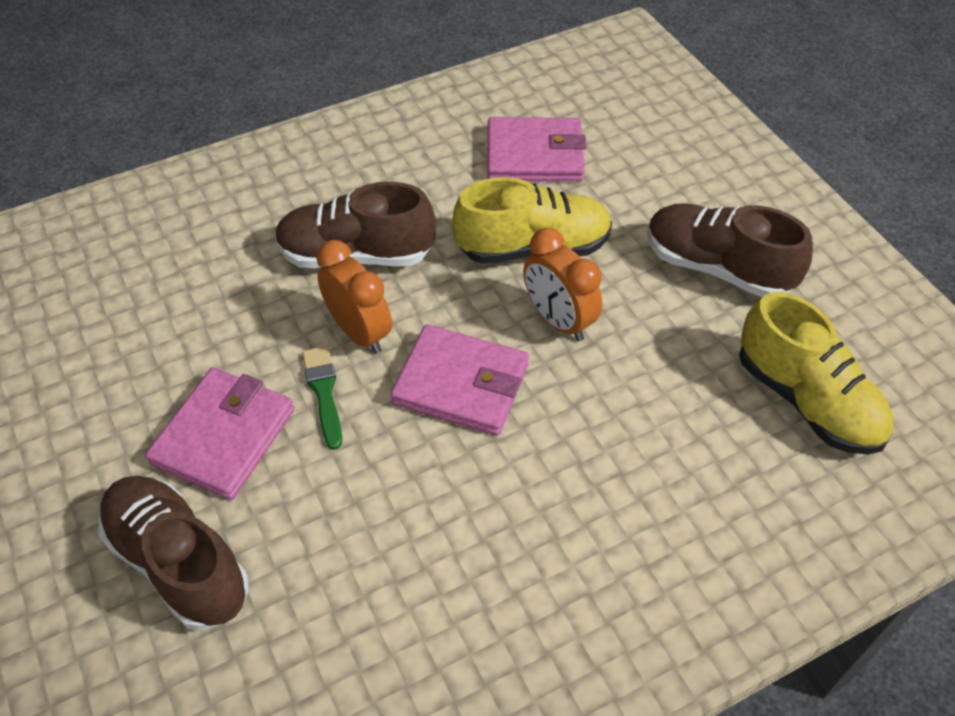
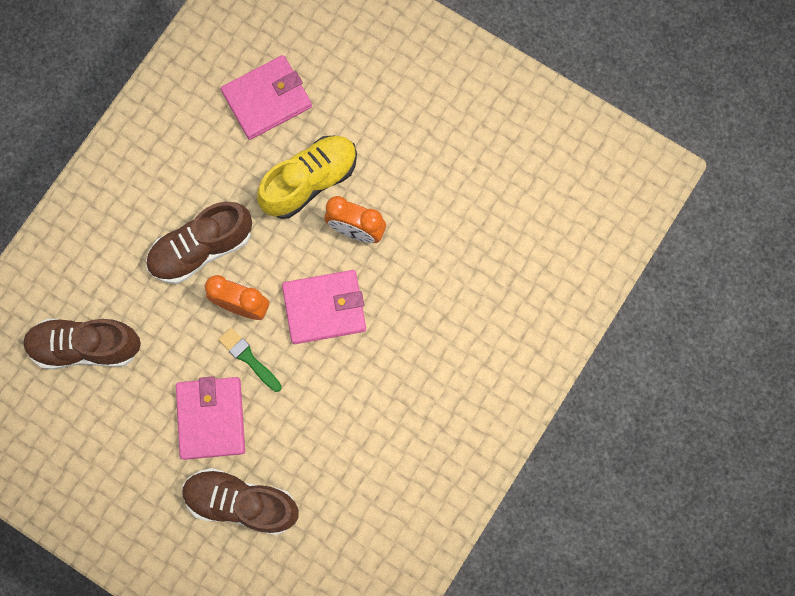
camera: 30 degrees left, 25 degrees up
(717, 268) = (431, 136): brown shoe -> brown shoe (86, 346)
(807, 400) = (524, 210): yellow shoe -> none

